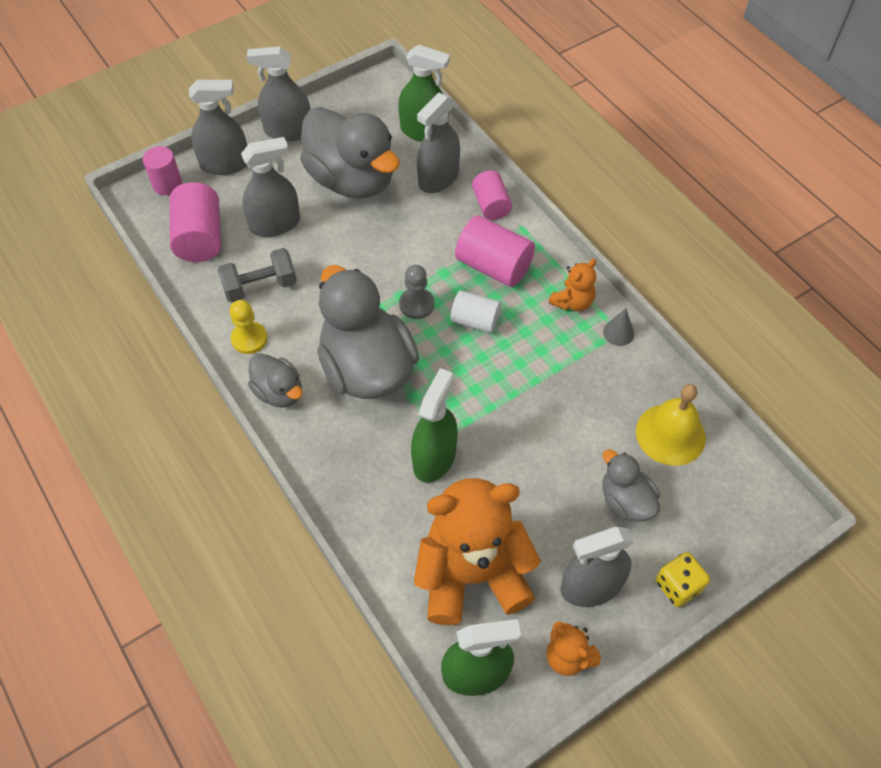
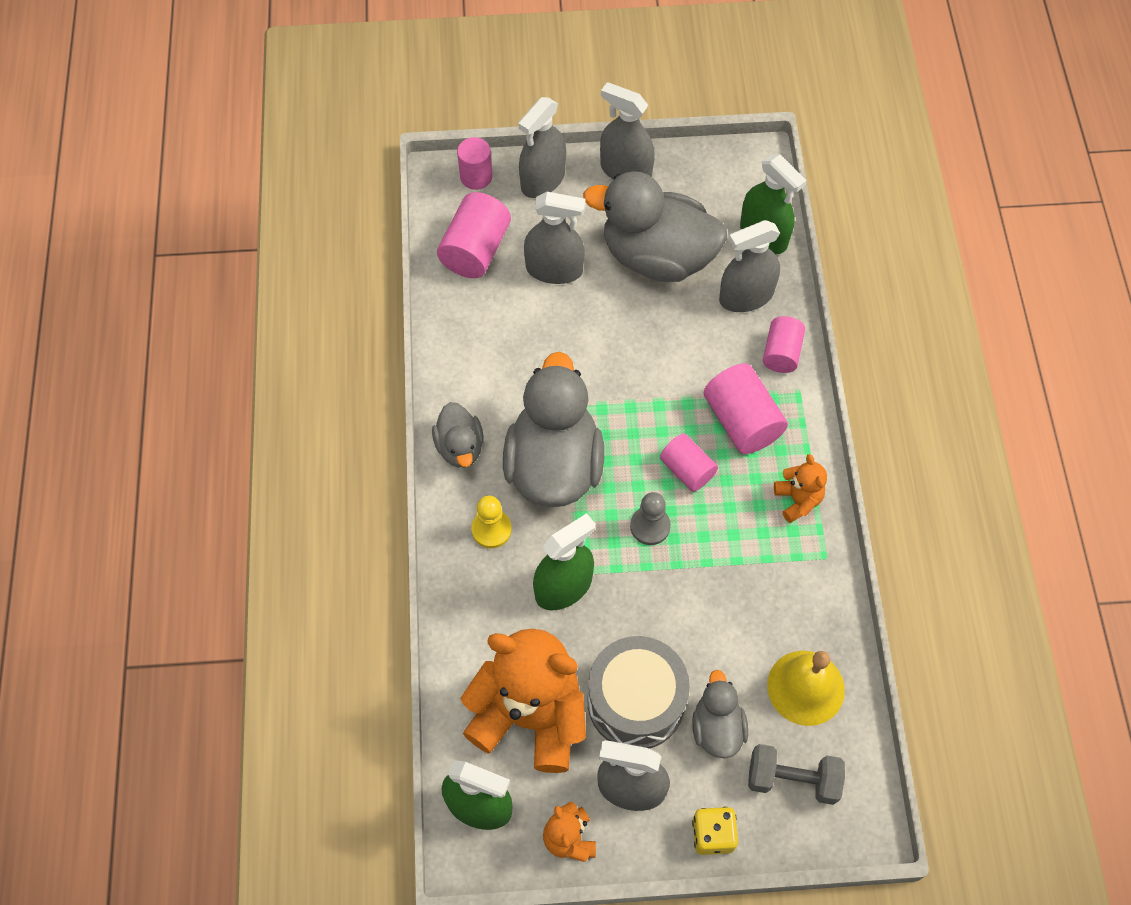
camera: 30 degrees right, 5 degrees up
(225, 164) = (543, 180): grey spray bottle -> grey spray bottle turned 105 degrees clockwise
(249, 339) = (463, 379): yellow pawn -> yellow pawn (491, 529)
(260, 286) = (503, 329): grey dumbbell -> grey dumbbell (792, 779)
(352, 180) = (657, 257): grey duck -> grey duck turned 120 degrees clockwise
(416, 304) = (640, 424): grey pawn -> grey pawn (650, 526)
(475, 320) = (687, 470): white cylinder -> pink cylinder
(549, 515) = (636, 701): none -> grey drum
(572, 302) = (798, 500): orange teddy bear -> orange teddy bear turned 90 degrees counterclockwise
(618, 333) = (823, 556): grey cone -> none

